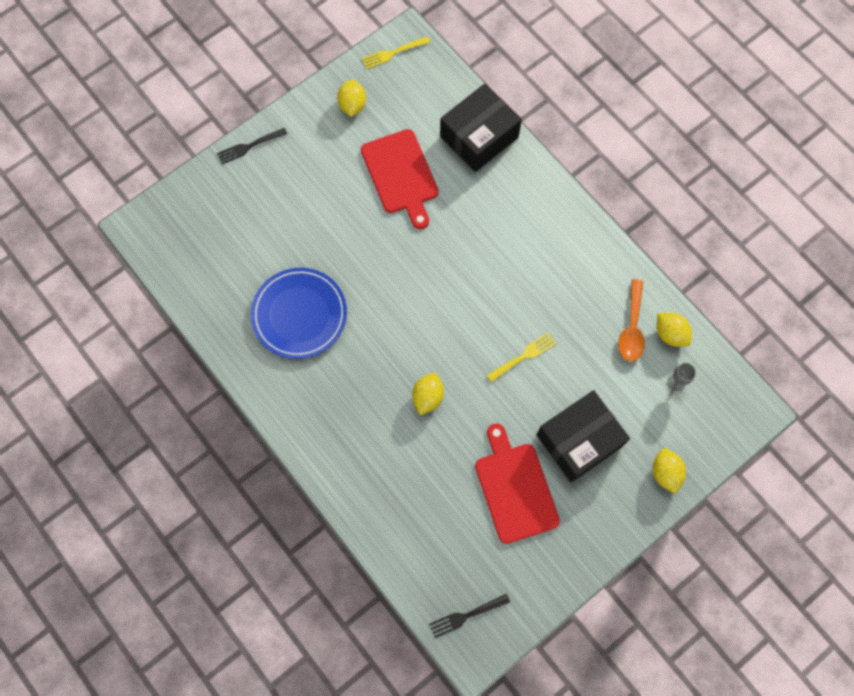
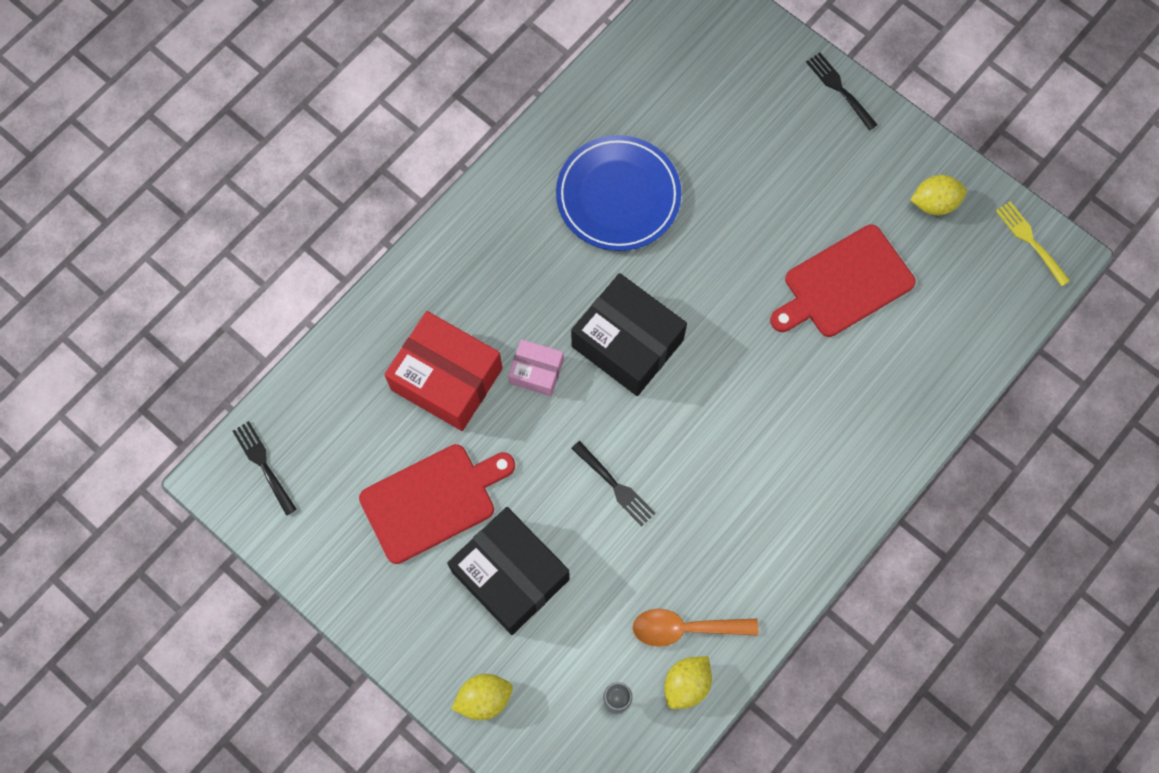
camera: 80 degrees right, 0 degrees up
(421, 464) = (447, 379): none -> red box
(428, 397) = (536, 372): yellow lemon -> pink box
(479, 137) = (929, 377): black box -> black box (627, 343)
(523, 357) = (614, 485): yellow fork -> black fork

